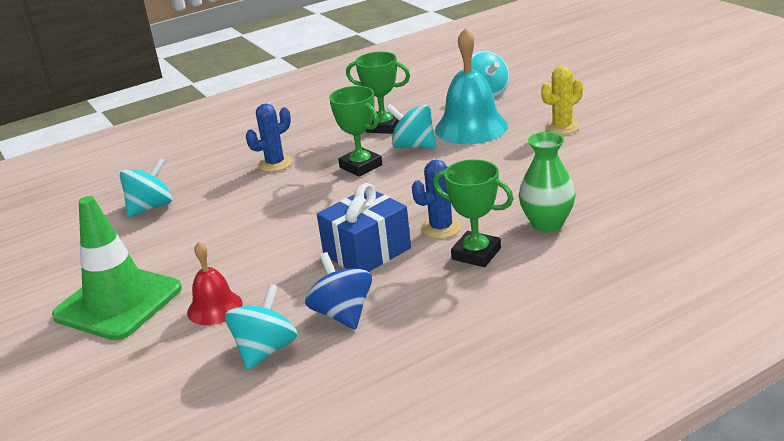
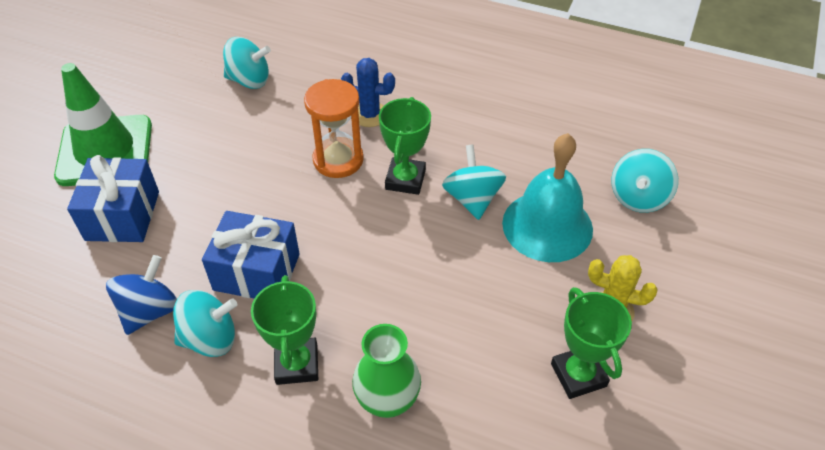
camera: 50 degrees right, 20 degrees up
(214, 308) = (123, 215): red bell -> blue gift
(265, 350) = (77, 287): turquoise spinning top -> turquoise spinning top (210, 338)
(302, 188) = (338, 160): none -> orange hourglass
(383, 127) = (495, 152): green trophy -> green trophy (578, 375)
(441, 228) = (328, 308): blue cactus -> none

